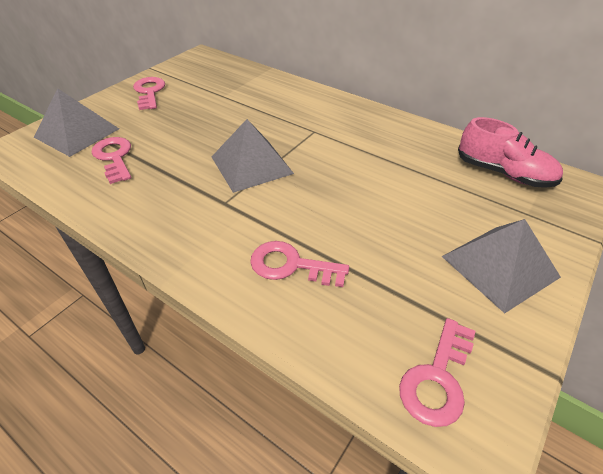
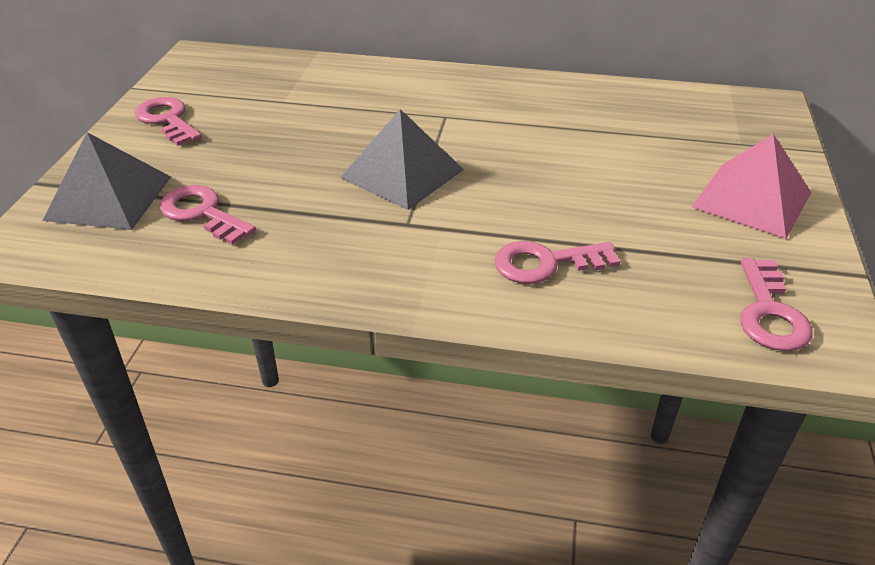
camera: 25 degrees left, 5 degrees down
(499, 266) = (751, 199): grey pyramid -> pink pyramid
(503, 173) = (690, 110): pink shoe -> none

